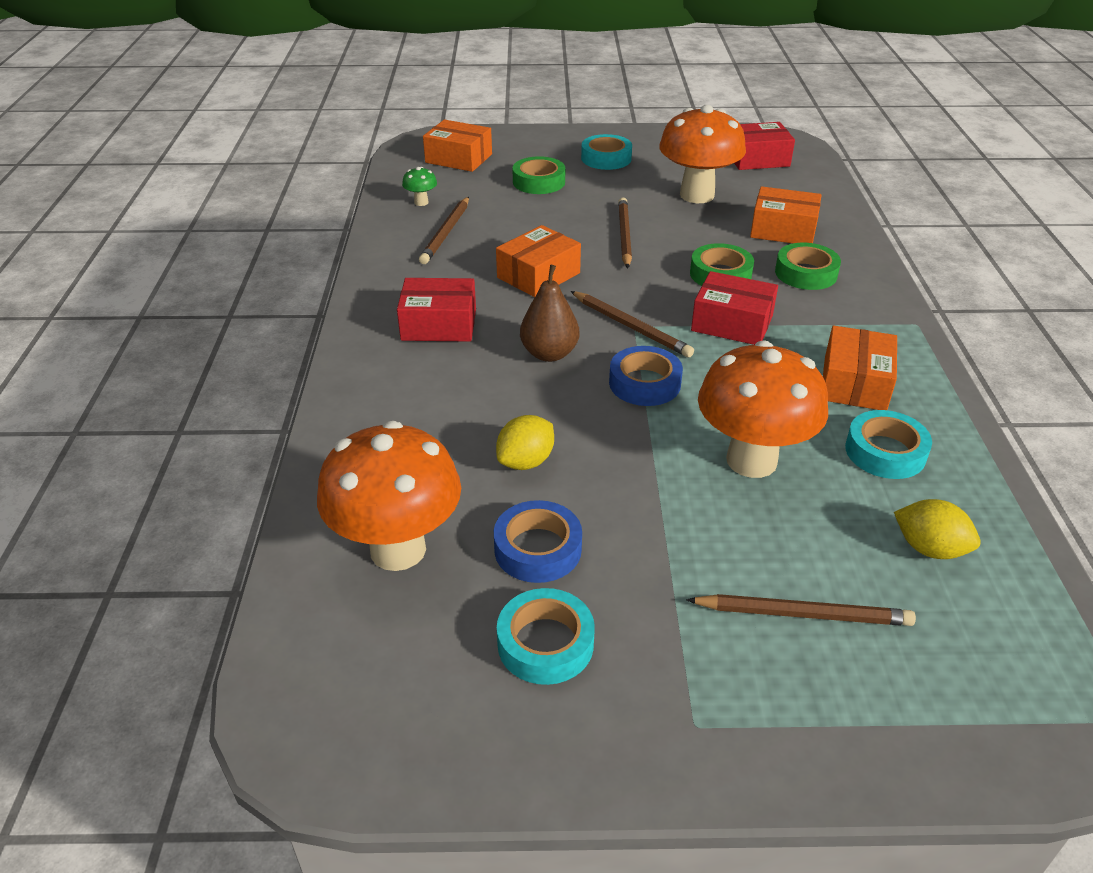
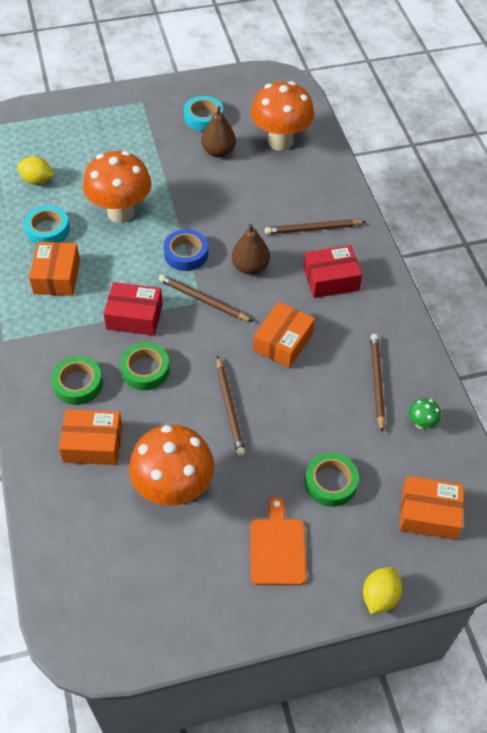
camera: 165 degrees right, 15 degrees up
(526, 462) = (239, 192): yellow lemon -> yellow lemon (379, 596)
(538, 549) = (218, 152): blue tape -> brown pear
(606, 158) = (277, 548): turquoise tape -> orange cutting board
(757, 159) = (114, 584): red box -> none
(802, 614) = (99, 144): brown pencil -> brown pencil (313, 229)

